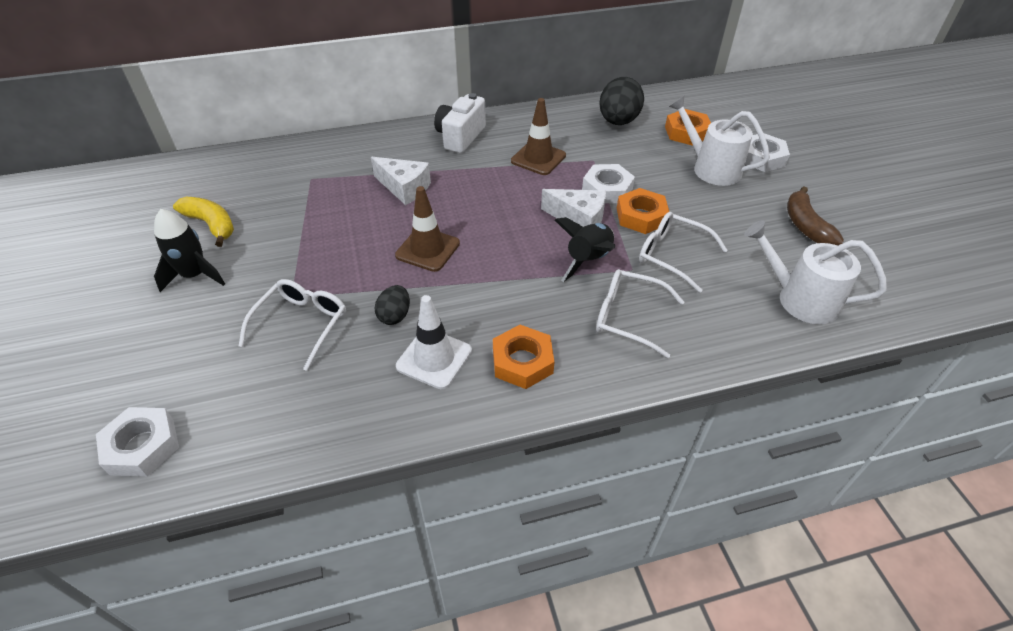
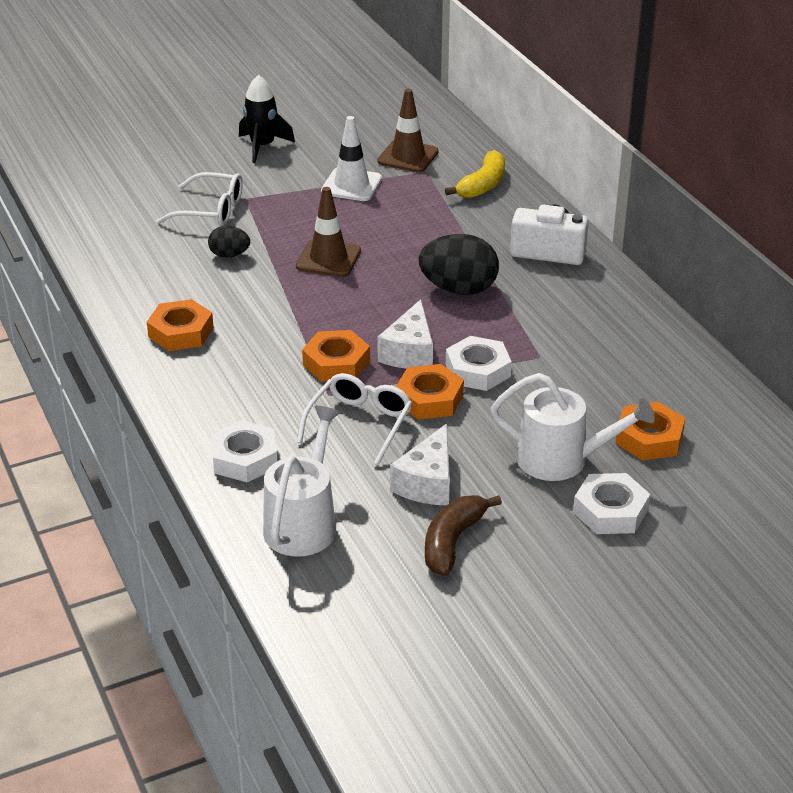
camera: 80 degrees right, 10 degrees down
(142, 446) = (80, 173): white nut -> white nut (244, 458)
(211, 225) = (334, 137): yellow banana -> yellow banana (483, 185)
(404, 188) = (429, 229): white cheese -> white cheese (427, 482)
(434, 358) = (179, 283): white traffic cone -> white traffic cone (351, 185)
(538, 158) = (525, 313): brown traffic cone -> brown traffic cone (408, 156)
(588, 260) = (336, 363): black rocket -> orange nut
(618, 122) = (648, 373): black egg -> black egg (458, 289)
(628, 317) = (250, 393): white glasses -> none
(711, 168) = (561, 460): white watering can -> white watering can turned 75 degrees clockwise
(805, 226) = (452, 542): brown banana -> brown banana turned 45 degrees counterclockwise

